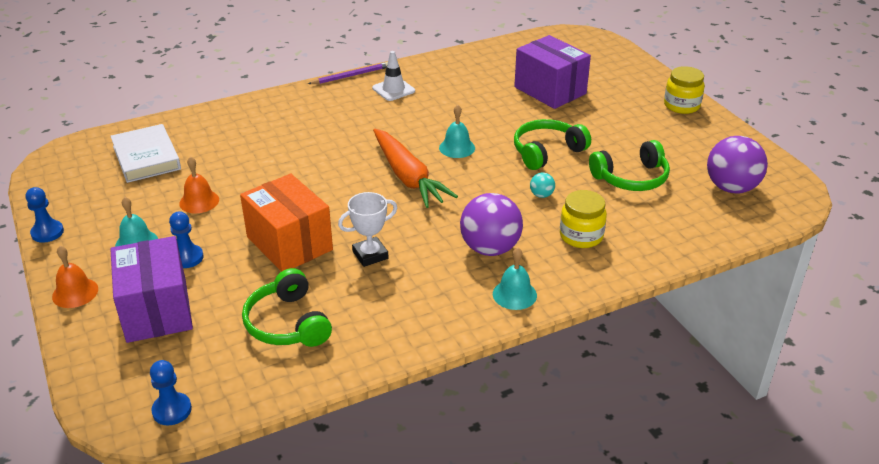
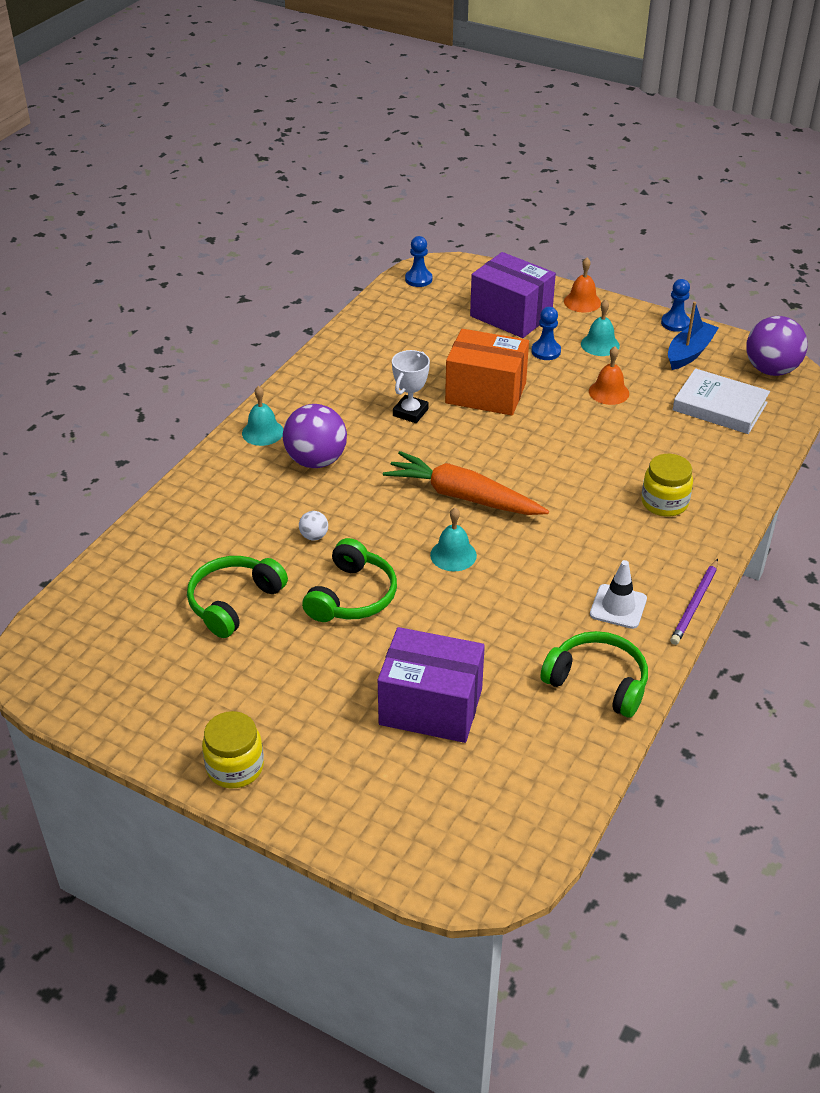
camera: 145 degrees right, 5 degrees up
(88, 203) = (689, 353): none -> blue boat
(288, 323) = (411, 345): green headphones -> green headphones (597, 682)
(541, 195) = (314, 536): turquoise ball -> white ball
(581, 236) = (243, 508): yellow jar -> yellow jar (664, 503)
(731, 188) = (113, 641): purple ball -> purple ball (771, 370)

